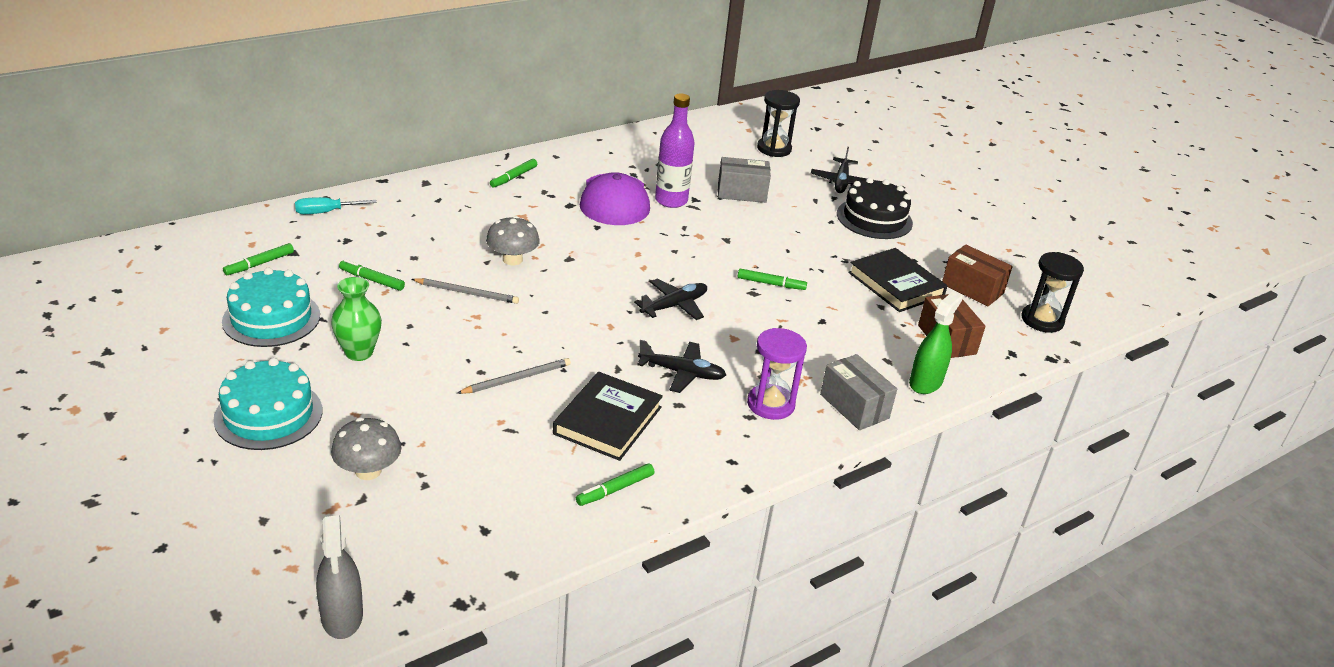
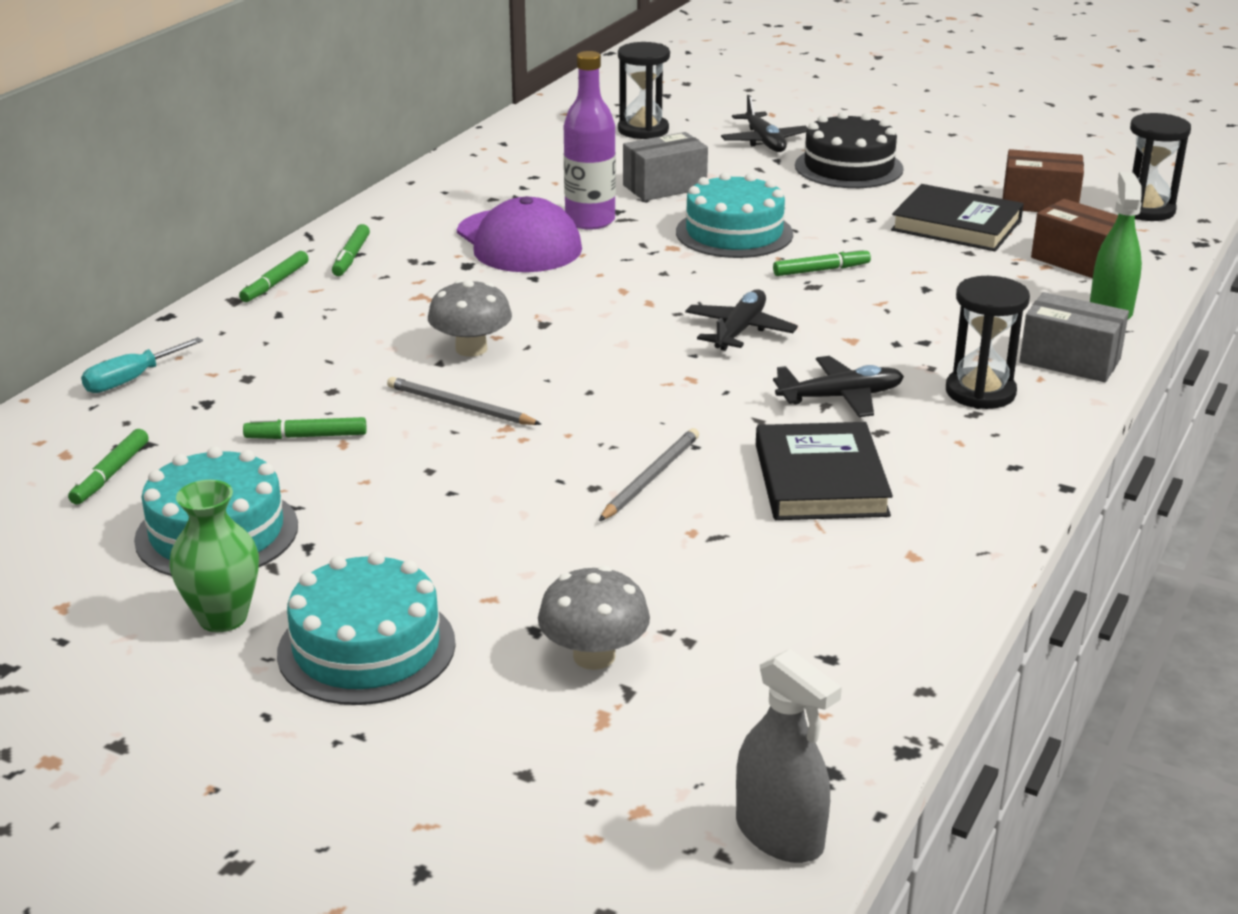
camera: 25 degrees left, 5 degrees down
(359, 352) = (400, 526): green vase -> green vase (223, 617)
(467, 293) = (460, 406): grey pencil -> grey pencil turned 135 degrees counterclockwise
(615, 489) = (925, 549): green marker -> green marker (275, 283)
(747, 239) = (734, 233): none -> turquoise cake
(770, 404) = (980, 392): purple hourglass -> black hourglass

